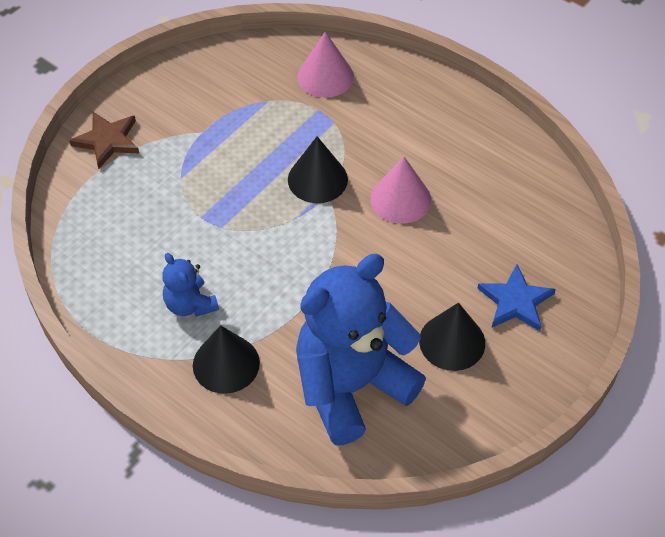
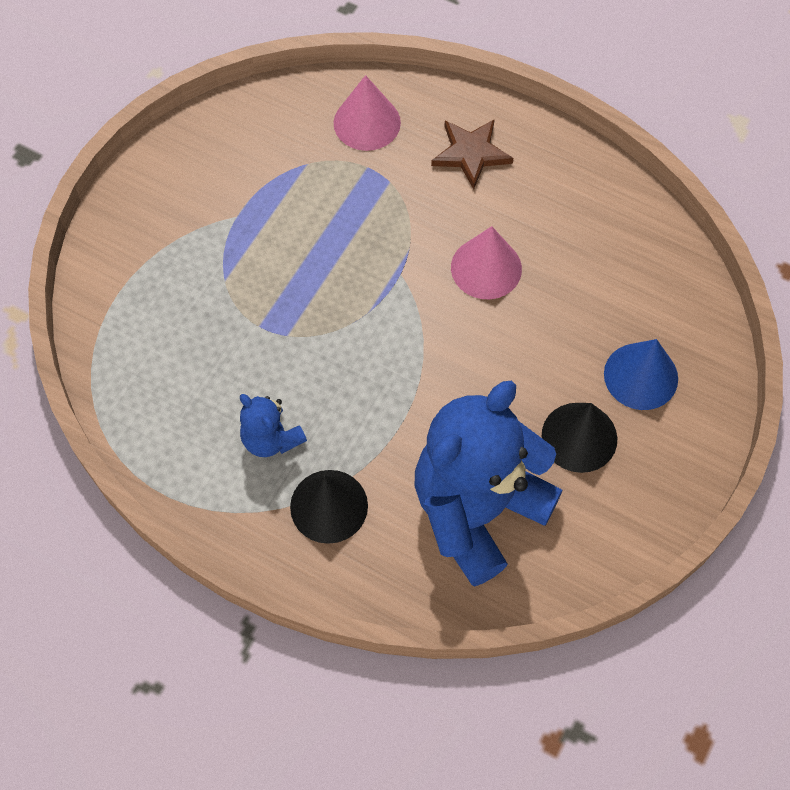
camera: 10 degrees left, 10 degrees up
(107, 141) = (126, 244): brown star -> brown star (471, 153)
(317, 179) = (385, 257): black cone -> none
(515, 301) = (641, 376): blue star -> blue cone

